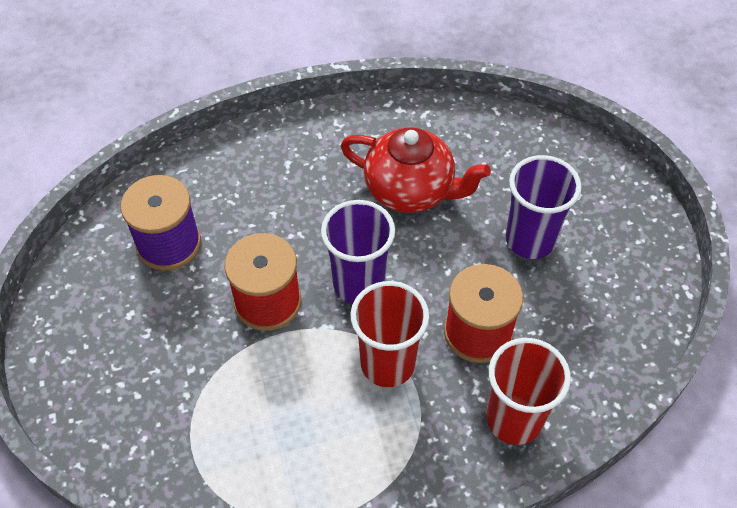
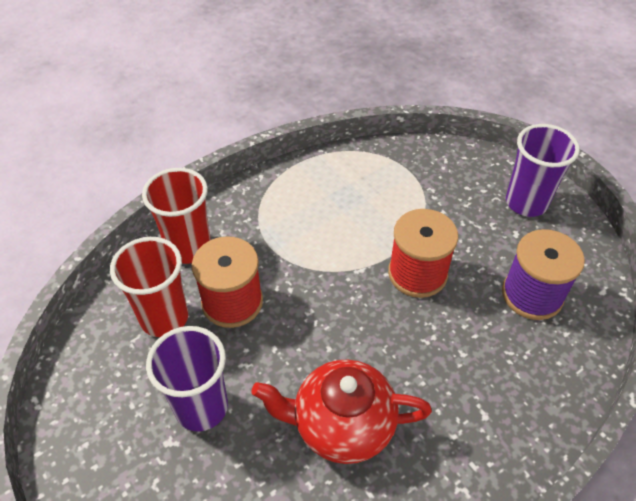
camera: 160 degrees right, 5 degrees down
(359, 284) = (349, 311): purple cup -> purple cup (526, 203)
(387, 364) = (298, 257): red cup -> red cup (164, 318)

